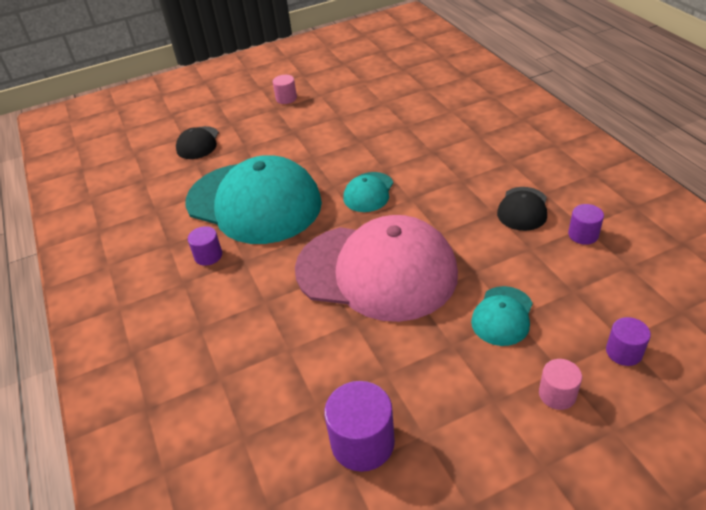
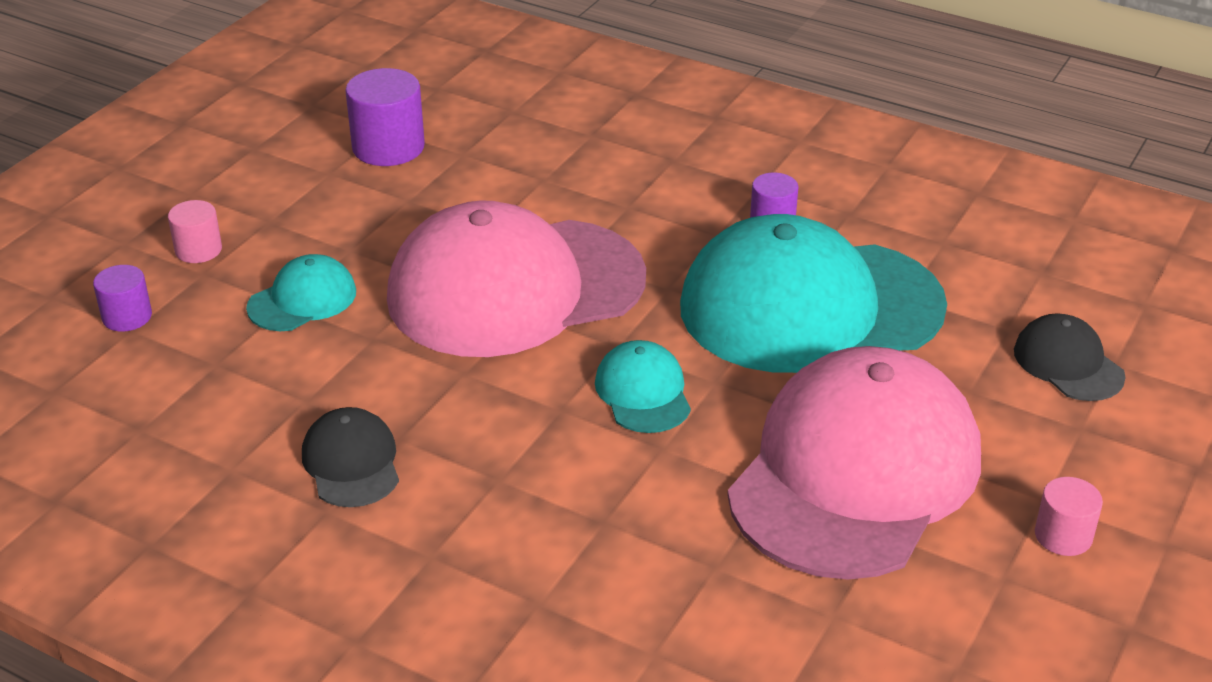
camera: 140 degrees right, 5 degrees down
(324, 135) = (855, 473): none -> pink cap
(502, 316) = (302, 300): turquoise cap -> turquoise cap turned 60 degrees clockwise
(583, 235) = (228, 454): purple cylinder -> none

